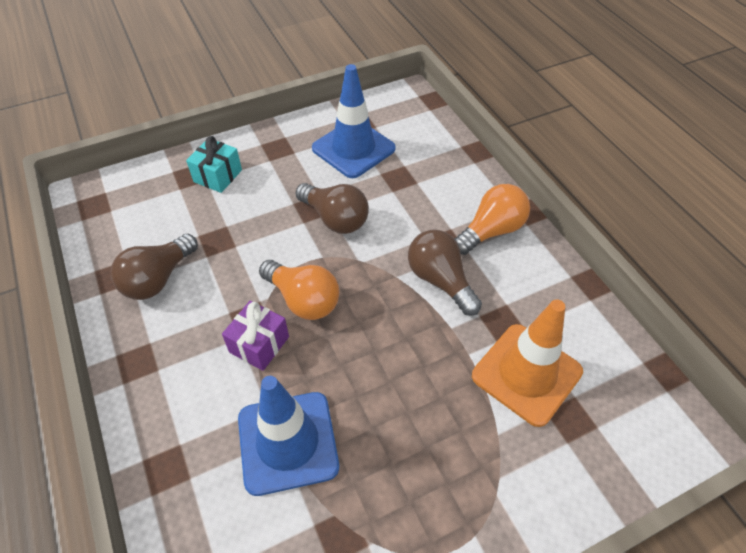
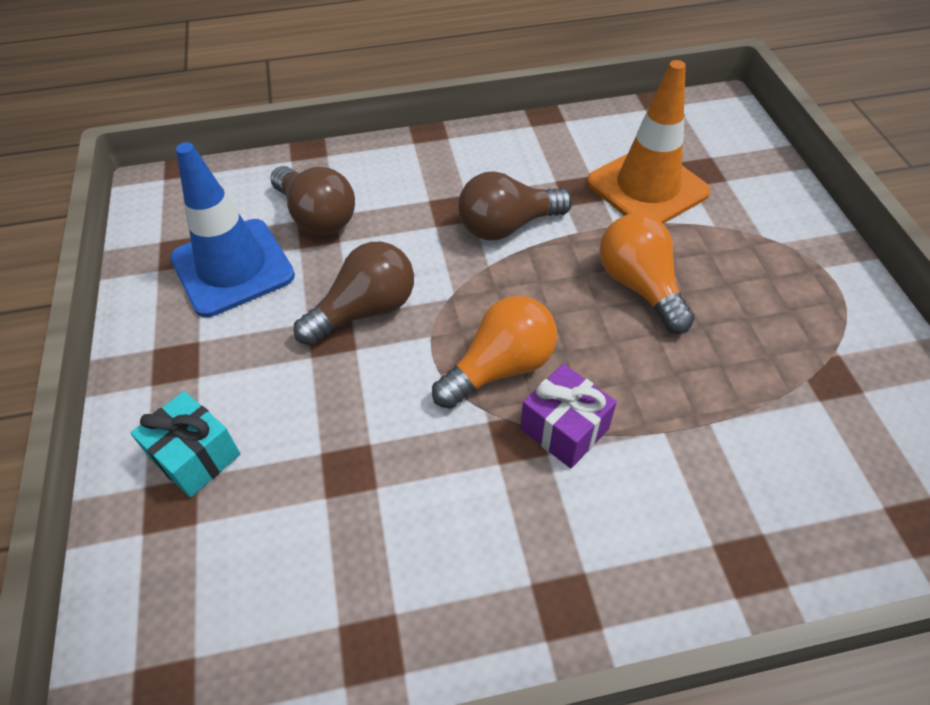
camera: 75 degrees left, 0 degrees up
(158, 279) = (402, 566): brown light bulb -> brown light bulb (317, 216)
(288, 442) = (716, 413): blue traffic cone -> none
(491, 231) = (446, 167): orange light bulb -> orange light bulb (640, 286)

